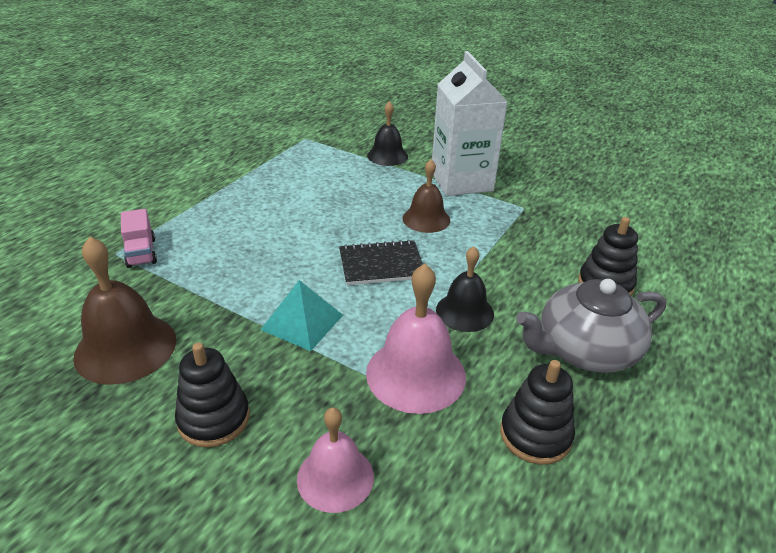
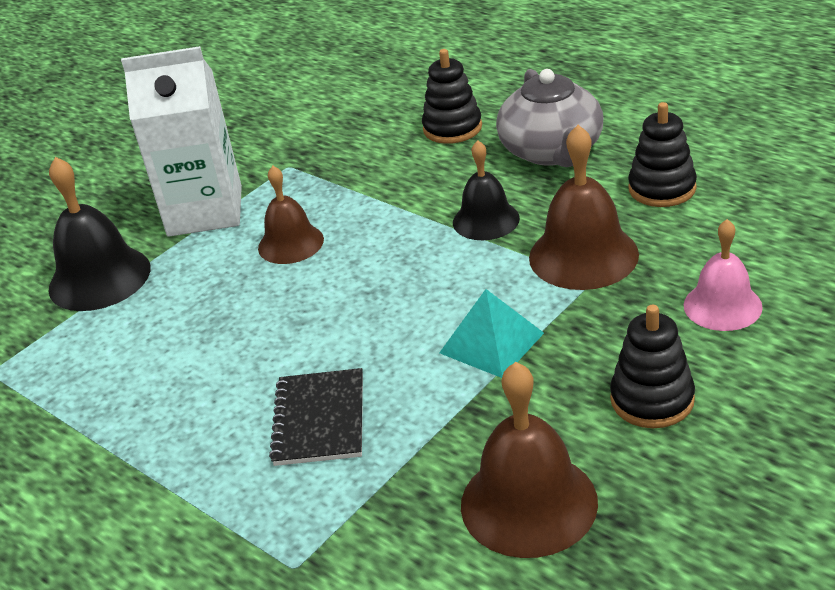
camera: 75 degrees left, 0 degrees up
(141, 253) = (301, 532): pink truck -> none
(381, 264) = (385, 281): black notebook -> black notebook (319, 419)
(387, 156) = (99, 278): black bell -> black bell, size x1.53
(416, 374) = (583, 255): pink bell -> brown bell

